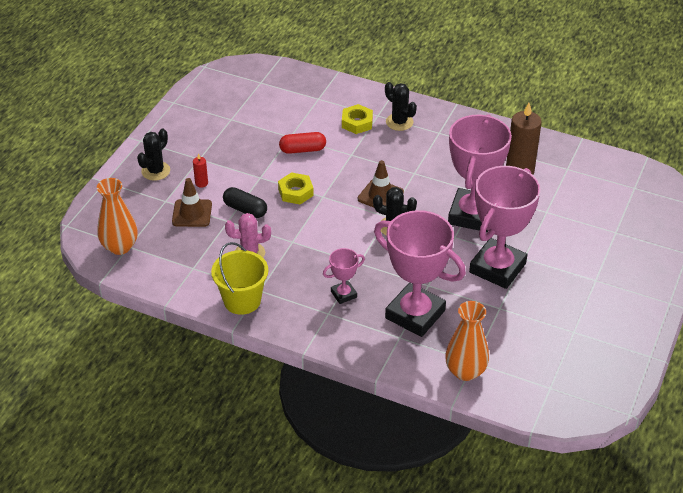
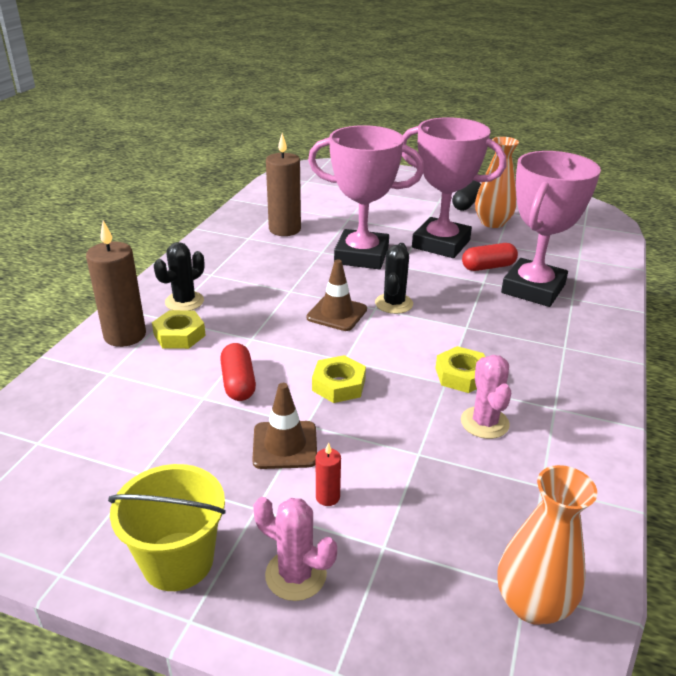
camera: 95 degrees left, 10 degrees down
(156, 171) = (296, 575): black cactus -> pink cactus
(192, 213) = (410, 501): brown traffic cone -> brown traffic cone (285, 445)
(242, 300) = (584, 423): yellow bucket -> yellow bucket (178, 561)
(245, 209) = (387, 435): black capsule -> black capsule (466, 204)
(299, 250) = (461, 375): none -> yellow nut
(343, 294) = (526, 336): pink trophy -> none
(358, 100) = (125, 335): none -> brown candle
(454, 292) = (488, 267): none -> red capsule
(465, 371) = (594, 262): orange vase -> orange vase (492, 223)

